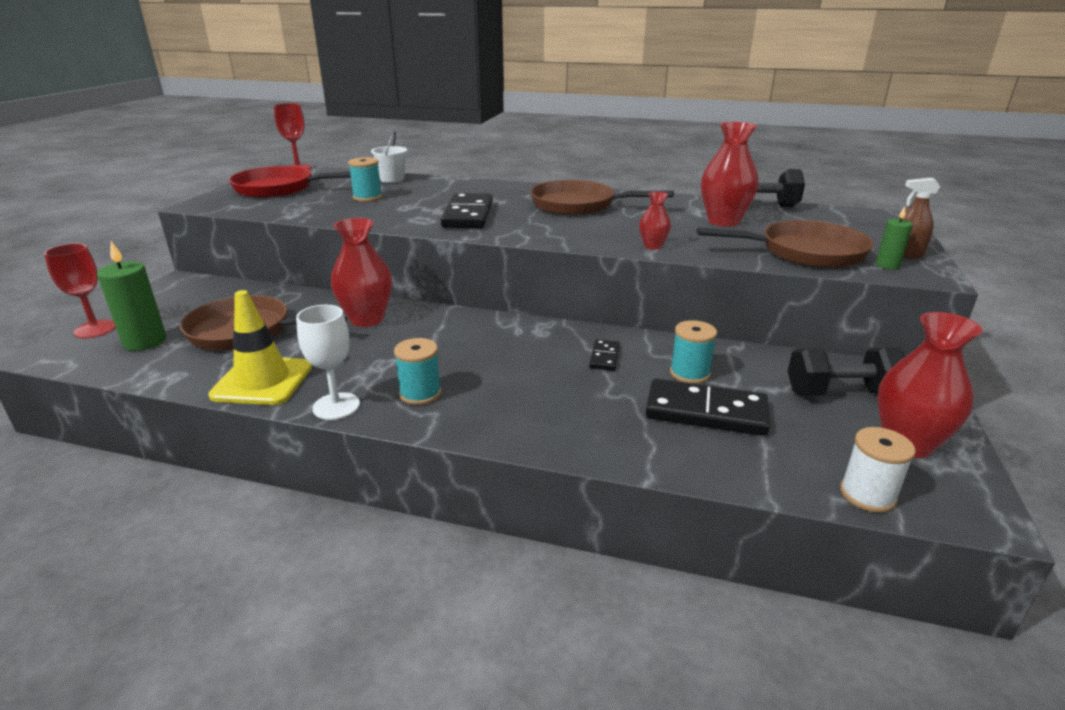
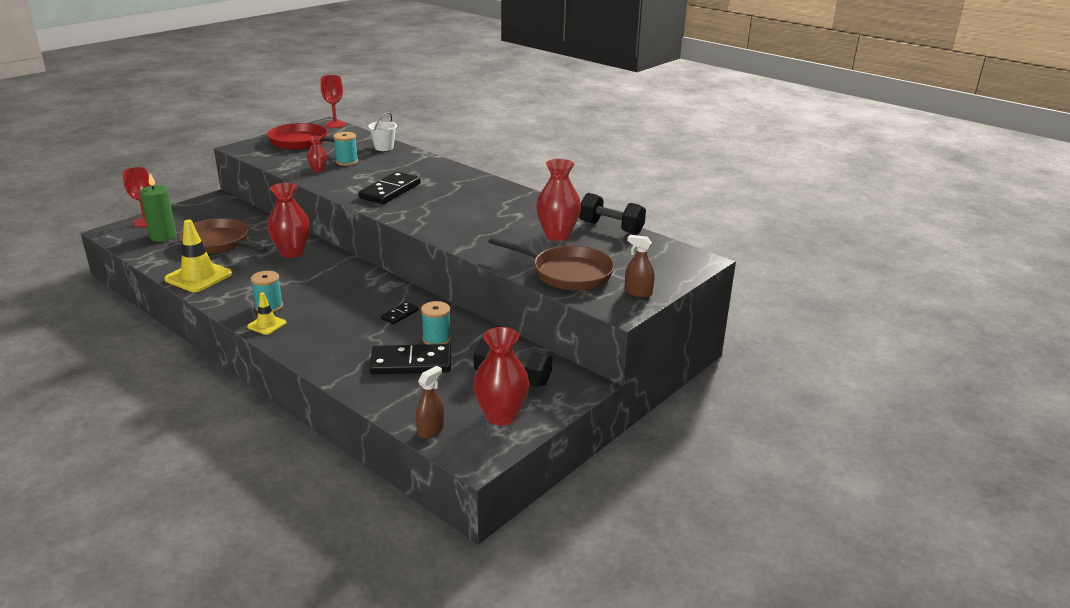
camera: 25 degrees right, 0 degrees up
(336, 406) = (220, 301): white goblet -> none
(448, 419) = (267, 325): none -> yellow traffic cone
(578, 205) = (477, 198): brown pan -> none
(653, 246) = (471, 244): red vase -> red vase (318, 170)
(706, 412) = (411, 363): black domino -> black domino turned 45 degrees counterclockwise
(867, 495) = (430, 430): white spool -> brown spray bottle
(887, 265) = (606, 297): green candle -> none

